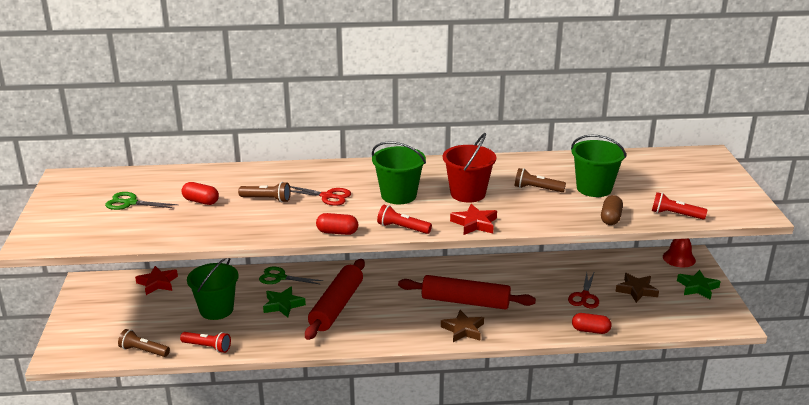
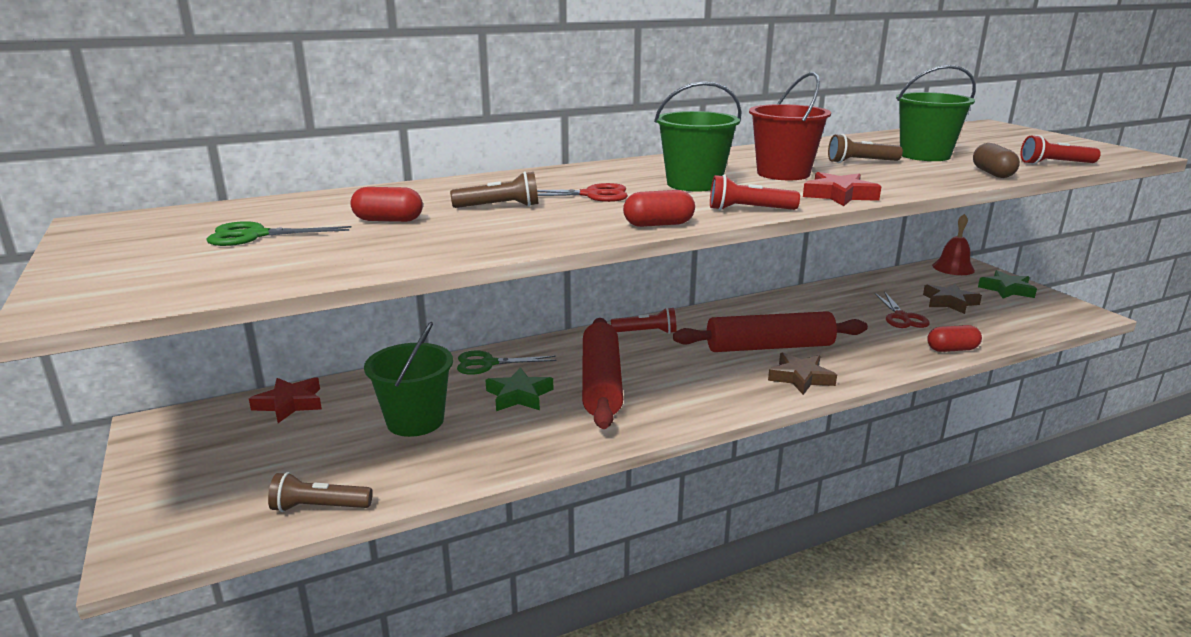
camera: 20 degrees left, 5 degrees down
(207, 347) = (435, 477): red flashlight -> red flashlight (646, 332)

